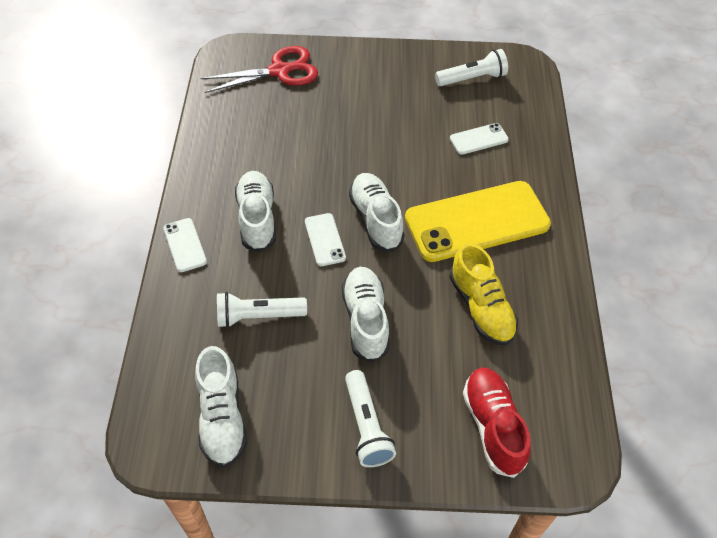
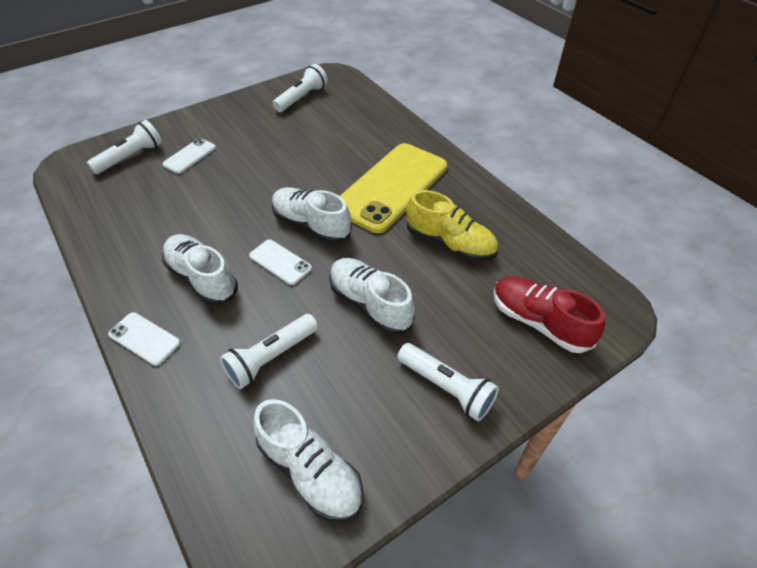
camera: 35 degrees left, 5 degrees down
(280, 71) = (131, 157): red scissors -> white flashlight
(478, 139) = (342, 133): white phone -> white phone (190, 156)

